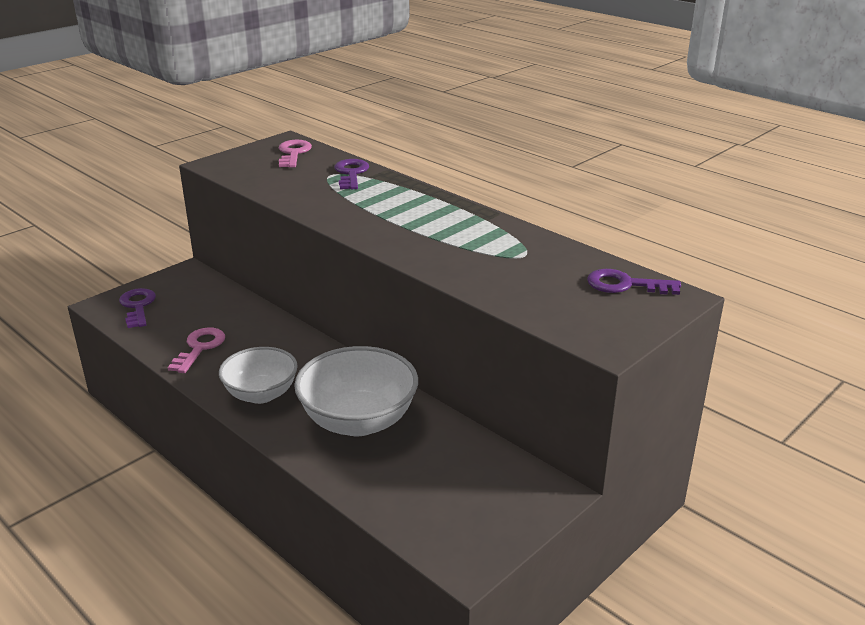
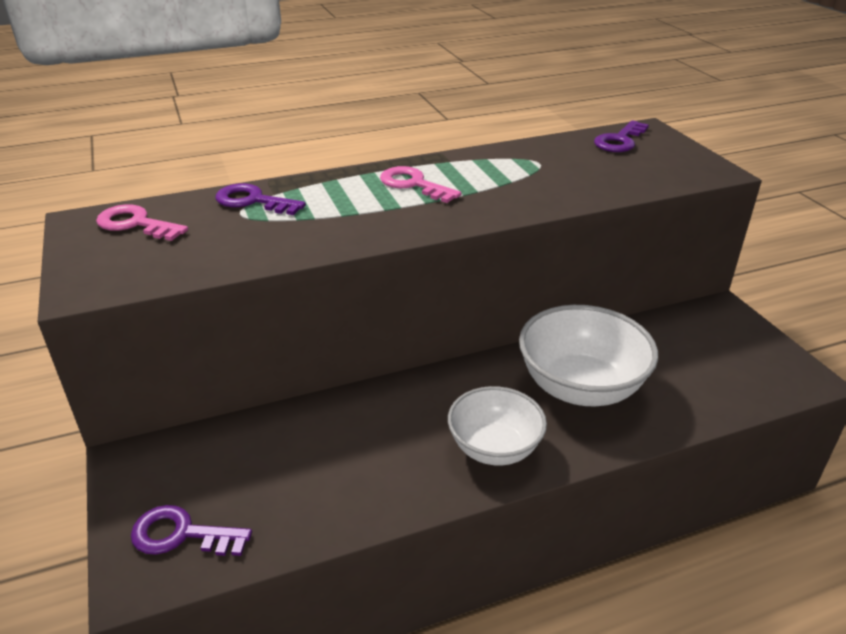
camera: 65 degrees left, 5 degrees up
(200, 348) = (353, 484): pink key -> pink key (413, 184)

